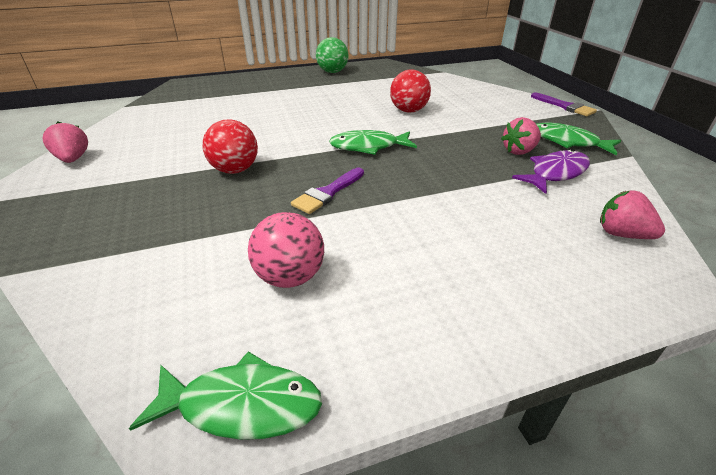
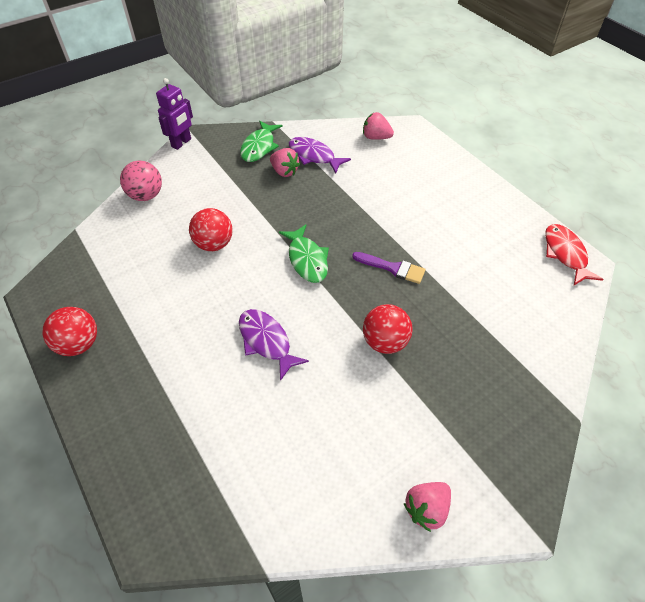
camera: 105 degrees left, 15 degrees up
(242, 405) = (565, 254): green fish -> red fish
(285, 121) = (266, 341): none -> purple fish
(290, 277) = (486, 262): pink ball -> pink ball (146, 195)
(332, 72) = (79, 344): green ball -> red ball
(565, 106) = (181, 143): purple brush -> purple robot
(621, 234) = (376, 137): pink strawberry -> pink strawberry turned 90 degrees clockwise

